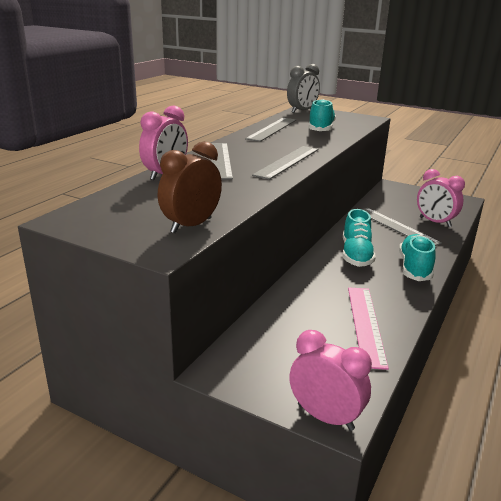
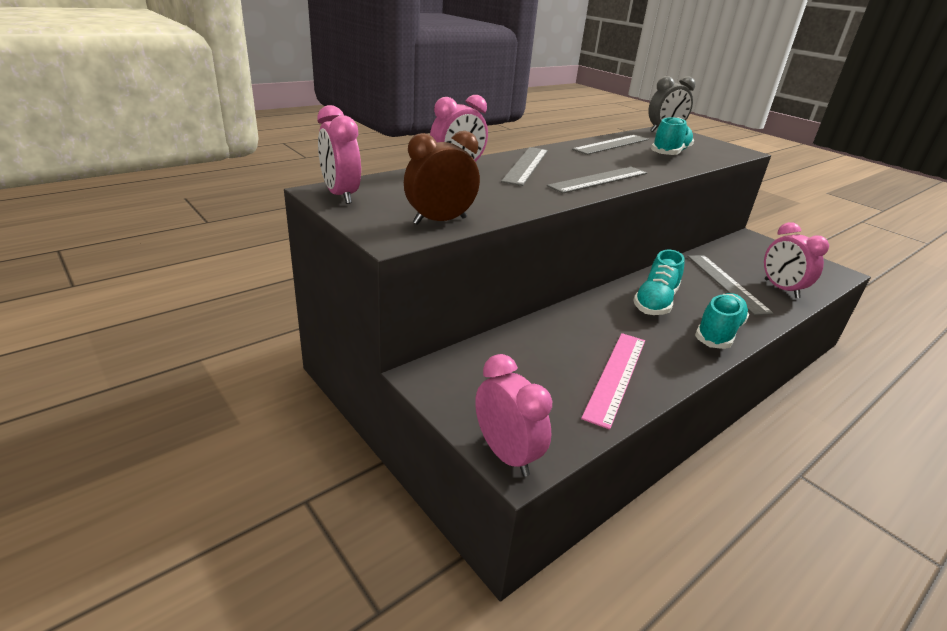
camera: 20 degrees right, 5 degrees up
(81, 221) = (340, 195): none -> pink clock

